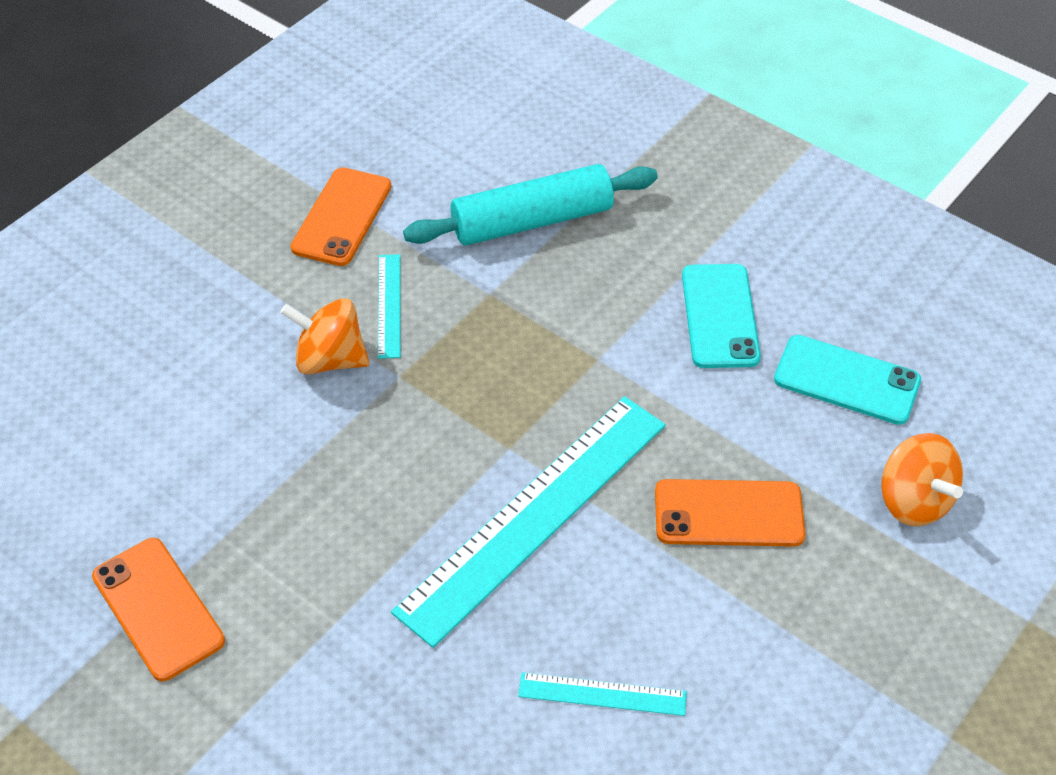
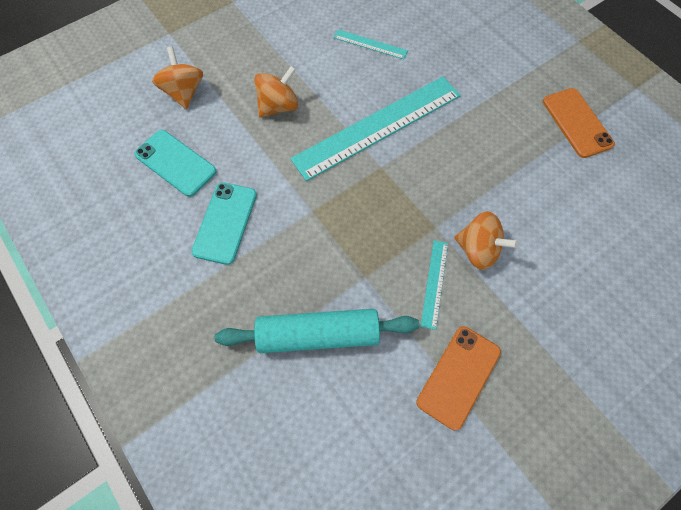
camera: 165 degrees left, 15 degrees up
(728, 513) = (278, 106): orange phone -> orange spinning top

